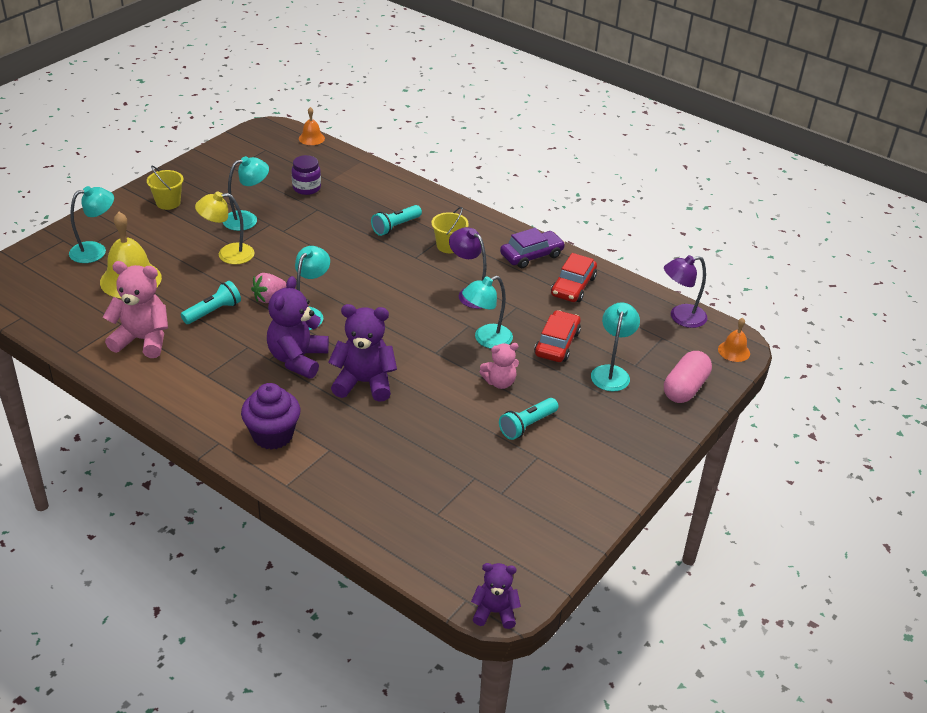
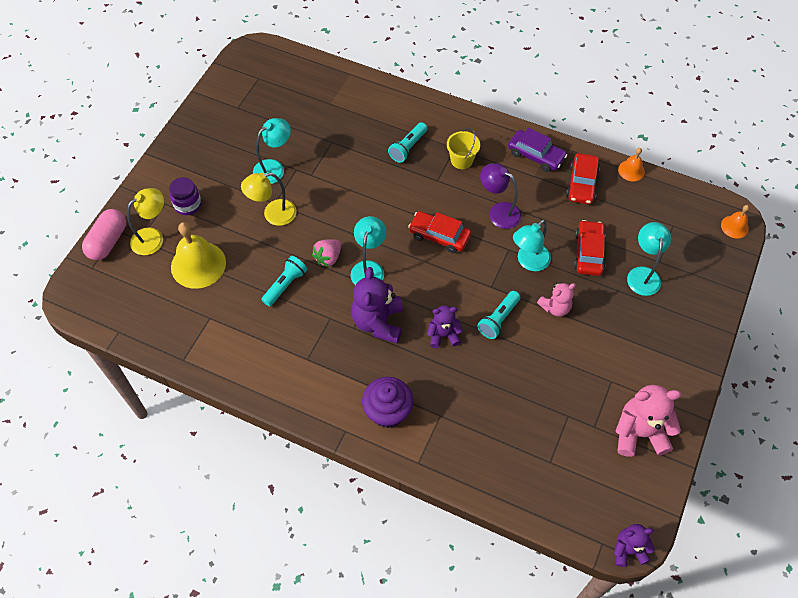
camera: 10 degrees left, 20 degrees up
(95, 251) = (153, 237): turquoise lamp -> yellow lamp
(142, 340) = (236, 332): pink teddy bear -> pink teddy bear (639, 433)
(168, 203) = (195, 164): yellow bucket -> none
(306, 188) = (313, 118): purple jar -> purple jar (188, 205)
(311, 138) = (295, 54): orange bell -> orange bell (631, 170)
(364, 383) = (443, 335): purple teddy bear -> purple teddy bear, size x0.60
(397, 301) = (439, 236): none -> red car
(527, 425) = (592, 349): turquoise flashlight -> turquoise flashlight (498, 319)
(531, 255) = (536, 155): purple car -> purple car turned 75 degrees clockwise
(681, 317) = (681, 199): purple lamp -> none
(685, 388) = (707, 277): pink capsule -> pink capsule (108, 241)

